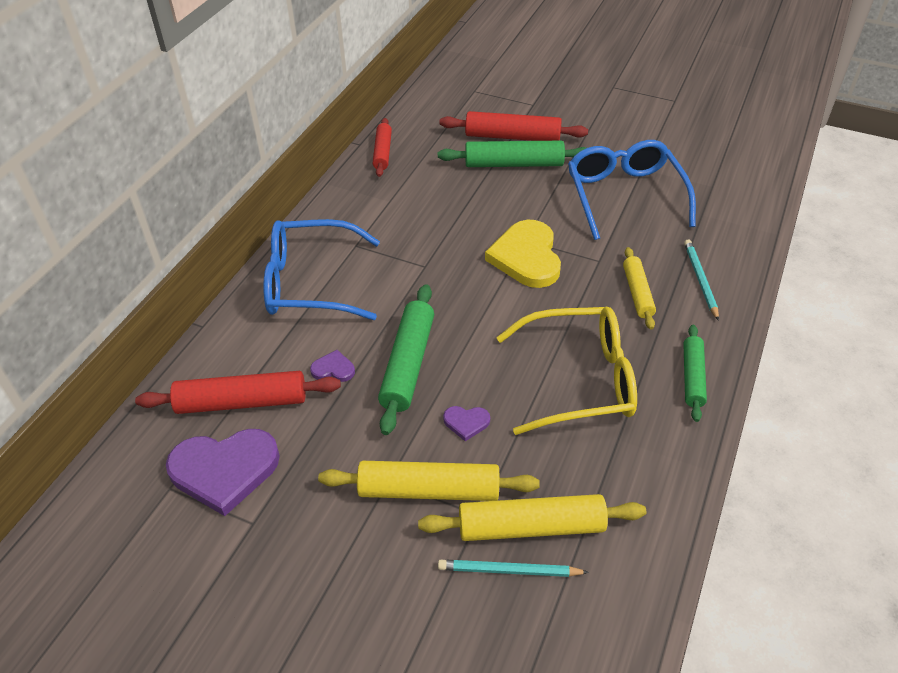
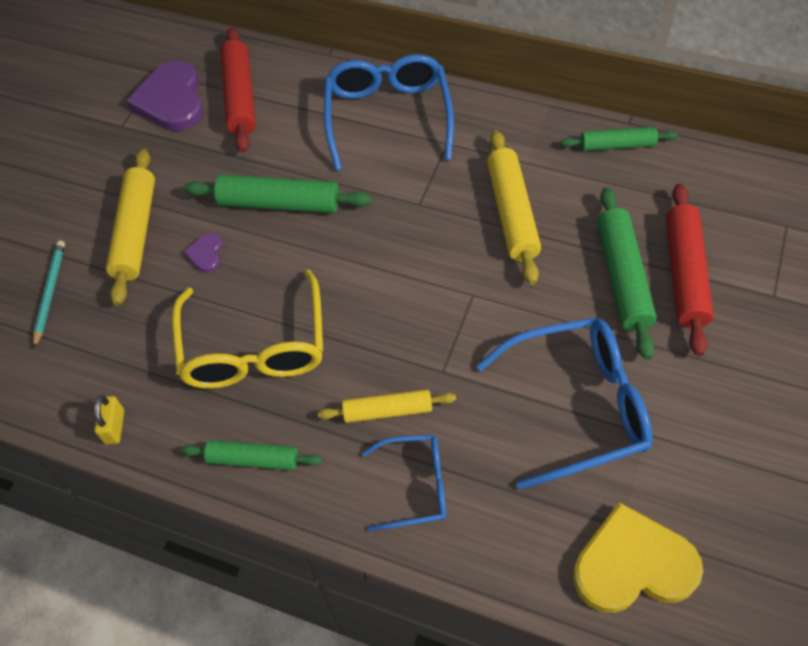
camera: 90 degrees right, 10 degrees up
(333, 369) = (275, 150): purple heart -> none
(383, 152) = (617, 145): red rolling pin -> green rolling pin
(526, 257) = (442, 296): yellow heart -> yellow heart (633, 564)
(530, 526) = (89, 307): yellow rolling pin -> yellow rolling pin (512, 213)
(673, 486) = (115, 427): none -> yellow padlock
(700, 280) = (415, 486): turquoise pencil -> blue glasses

